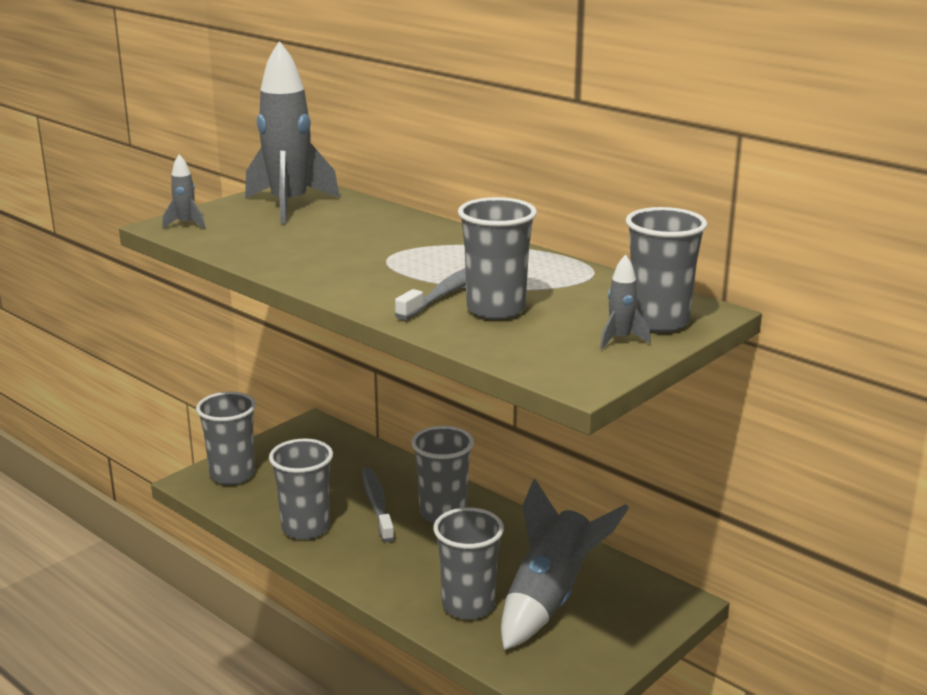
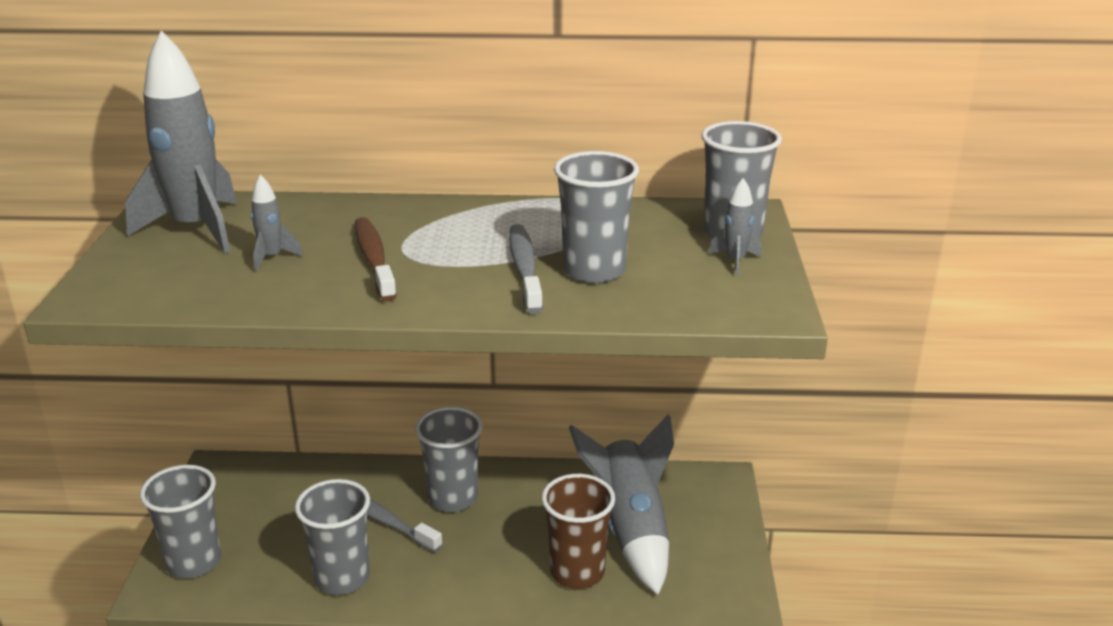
camera: 40 degrees left, 5 degrees up
(186, 224) = (110, 289): grey rocket -> grey rocket (272, 257)
(361, 255) = (374, 259): none -> brown toothbrush
(468, 605) = (577, 572): grey cup -> brown cup

